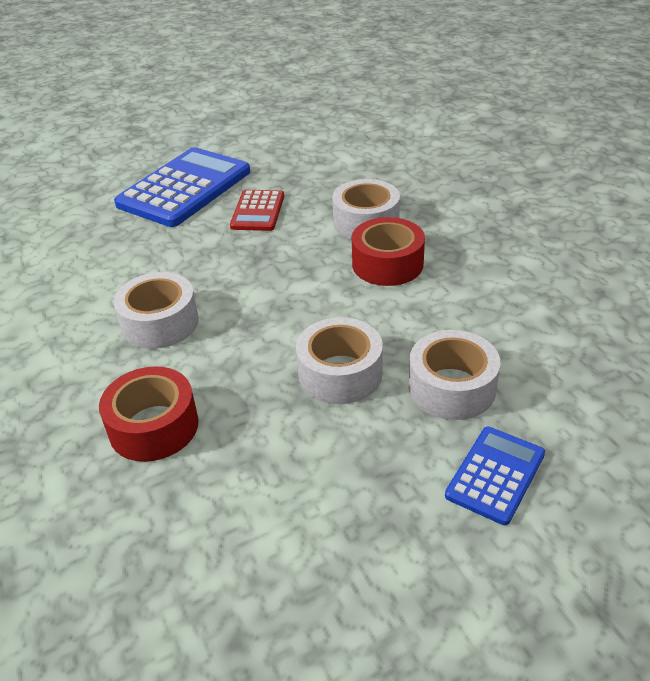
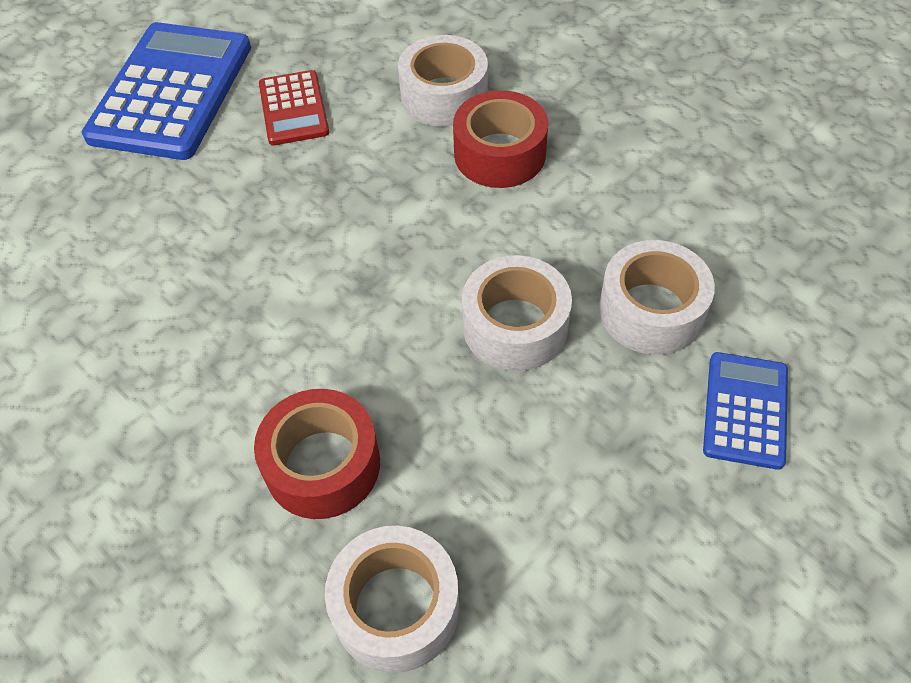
camera: 20 degrees left, 15 degrees up
(160, 323) = (250, 313): white tape -> white tape (396, 607)

